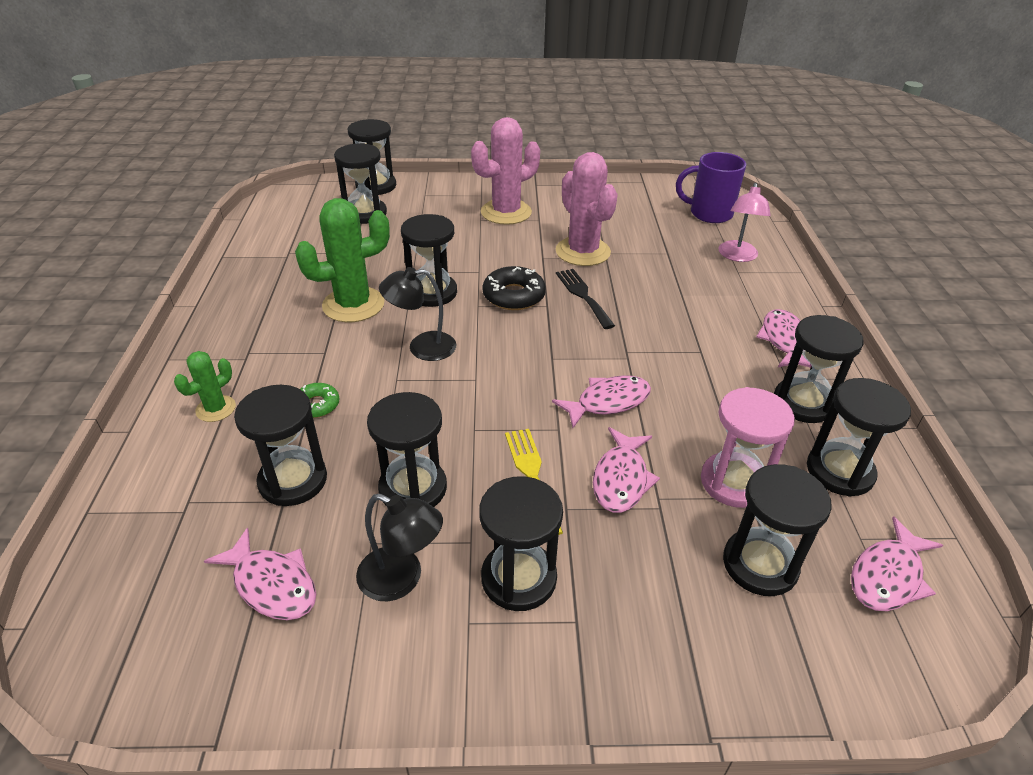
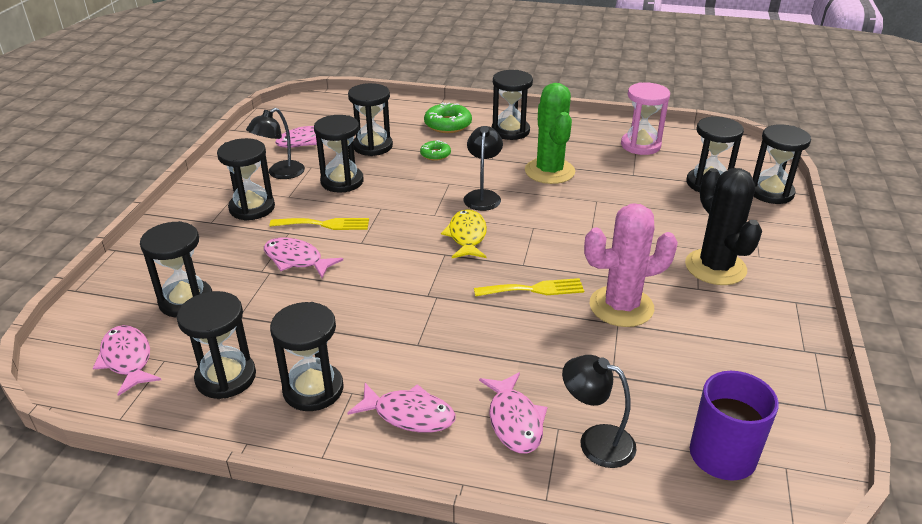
camera: 105 degrees right, 5 degrees down
(216, 409) = (448, 124): green cactus -> green donut
(432, 293) = (559, 207): black hourglass -> black hourglass (510, 131)
(506, 212) = (715, 267): pink cactus -> black cactus
(512, 347) = (467, 236): none -> yellow fish
(514, 296) = (544, 248): black donut -> none
(583, 295) = (534, 289): black fork -> yellow fork
(608, 402) = (377, 271): pink fish -> pink fish (514, 421)
(734, 482) = (257, 312): pink hourglass -> pink hourglass (640, 145)
(737, 256) = (595, 441): pink lamp -> black lamp

